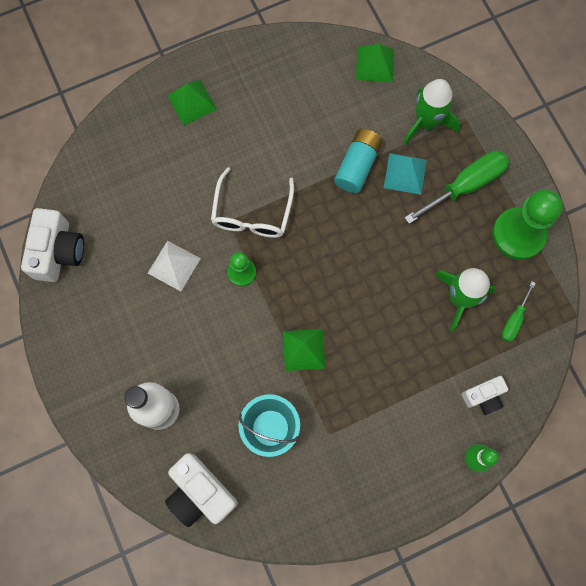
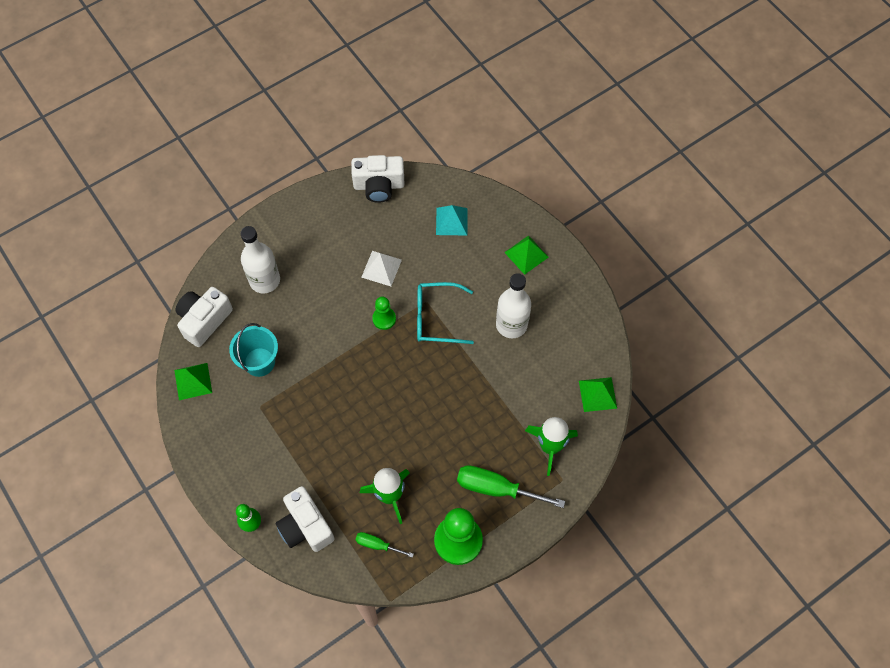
camera: 80 degrees right, 10 degrees down
(252, 213) = (436, 317): white glasses -> turquoise glasses
(276, 134) = (511, 324): none -> white bottle
(303, 349) = (326, 376): green pyramid -> green pyramid (193, 381)
(357, 165) = (496, 394): turquoise battery -> none
(405, 173) = (497, 435): turquoise pyramid -> turquoise pyramid (451, 221)
(465, 185) = (496, 488): green screwdriver -> green screwdriver turned 150 degrees clockwise
(483, 397) = (305, 526): white camera -> white camera, size x1.67

